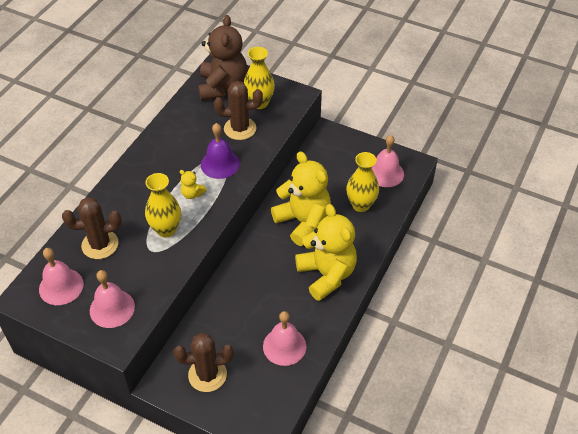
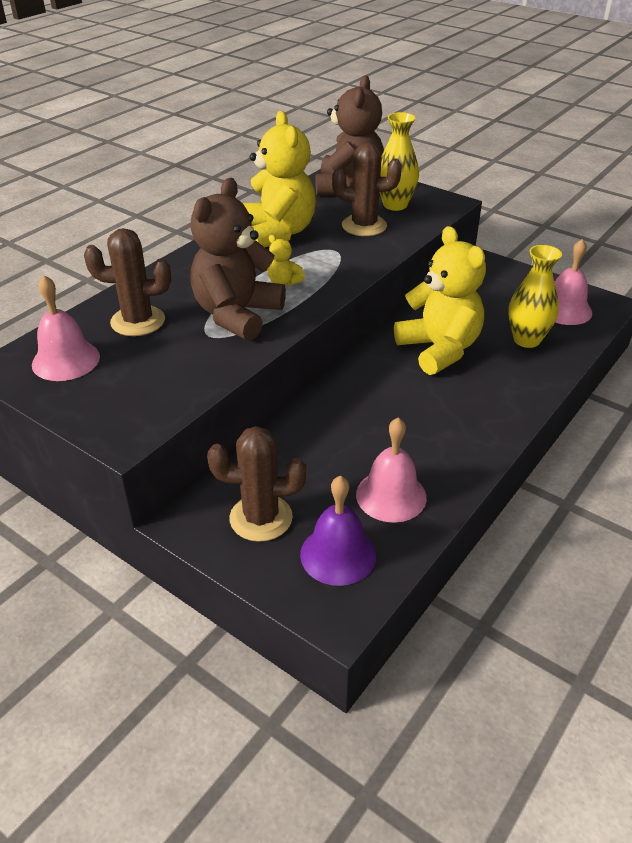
camera: 10 degrees right, 10 degrees down
(112, 308) = (130, 393): pink bell -> none
(166, 229) = (237, 315): yellow vase -> brown teddy bear
(220, 164) = (329, 256): purple bell -> purple bell (338, 554)
(326, 275) = (468, 414): yellow teddy bear -> yellow teddy bear (278, 233)

